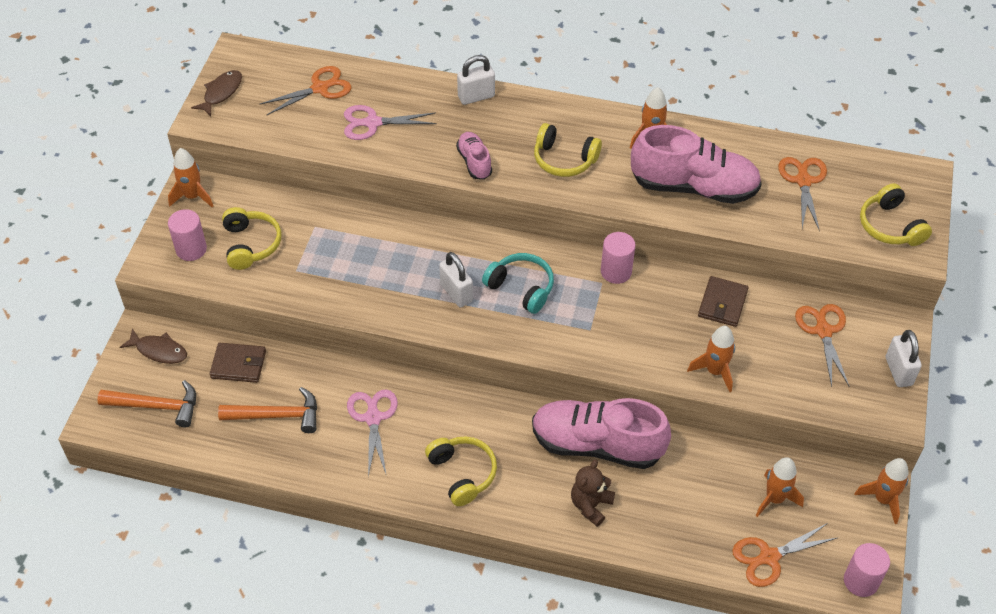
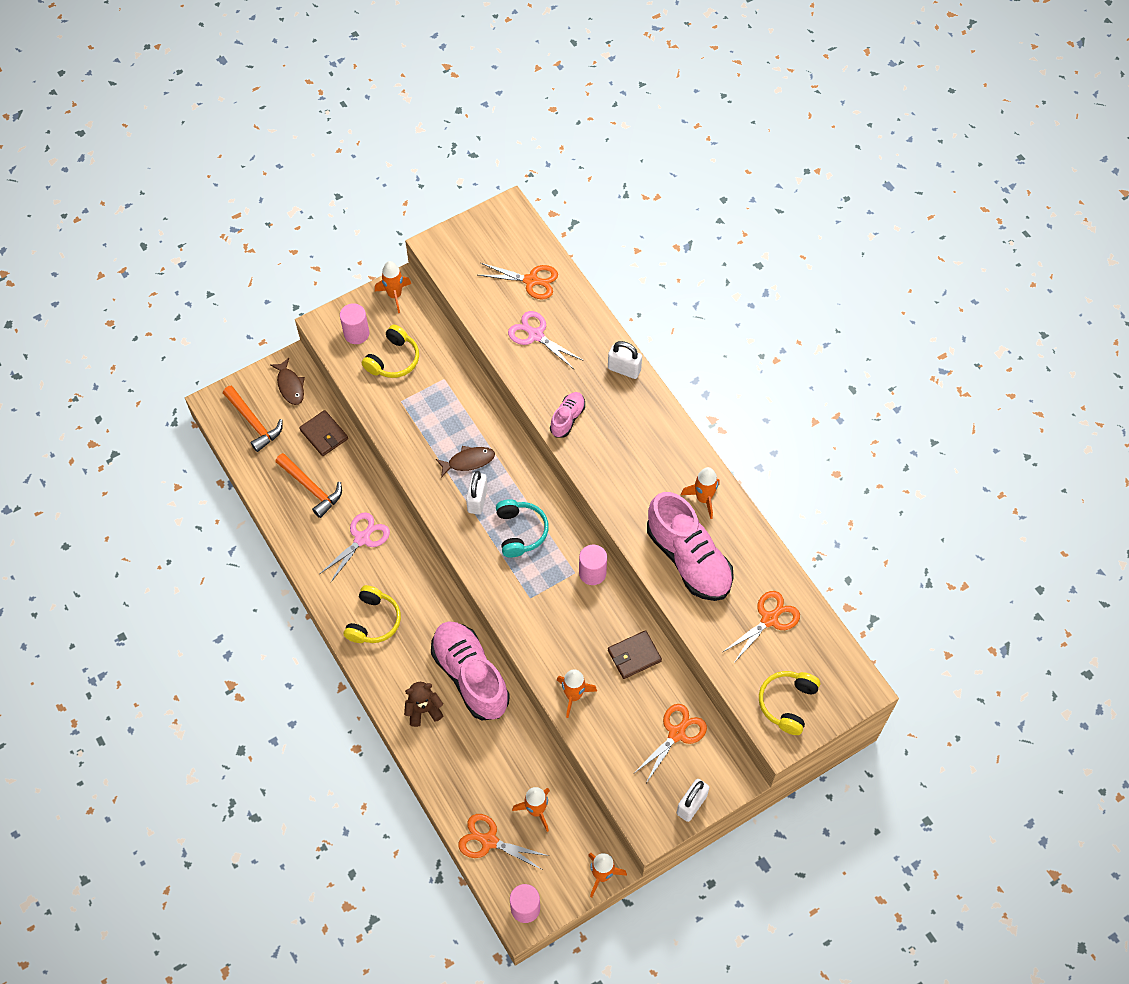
camera: 45 degrees right, 10 degrees up
(221, 93) = (467, 234): brown fish -> brown fish (468, 461)
(564, 159) = (627, 465): yellow headphones -> none

